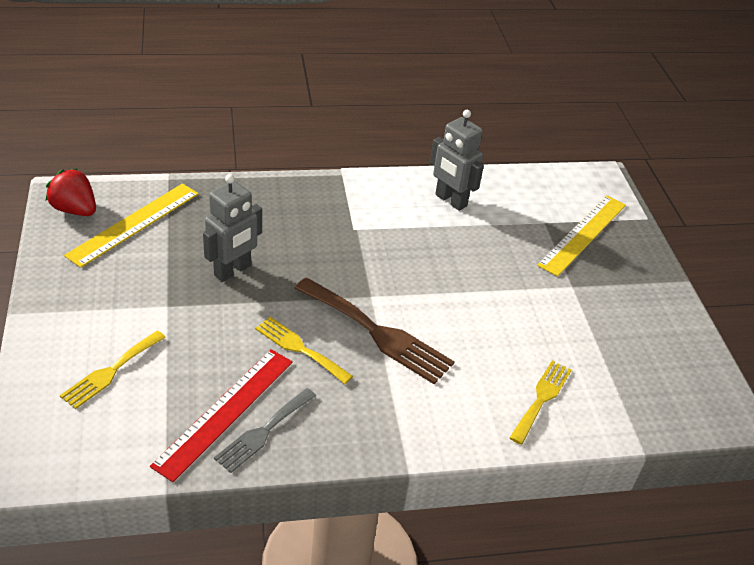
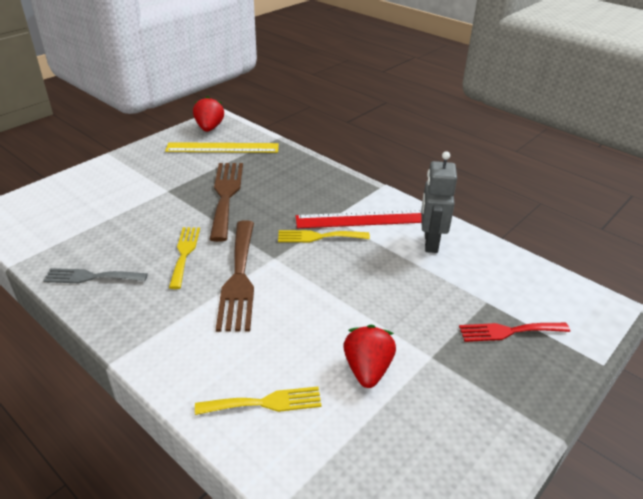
camera: 55 degrees right, 5 degrees down
(111, 371) = (92, 200): yellow fork -> yellow fork (318, 237)
(225, 412) = (96, 254): red ruler -> red ruler (361, 219)
(233, 271) = (226, 195): grey robot -> brown fork
(556, 325) = (367, 369): none -> red strawberry
(583, 234) = (508, 331): yellow ruler -> red fork

